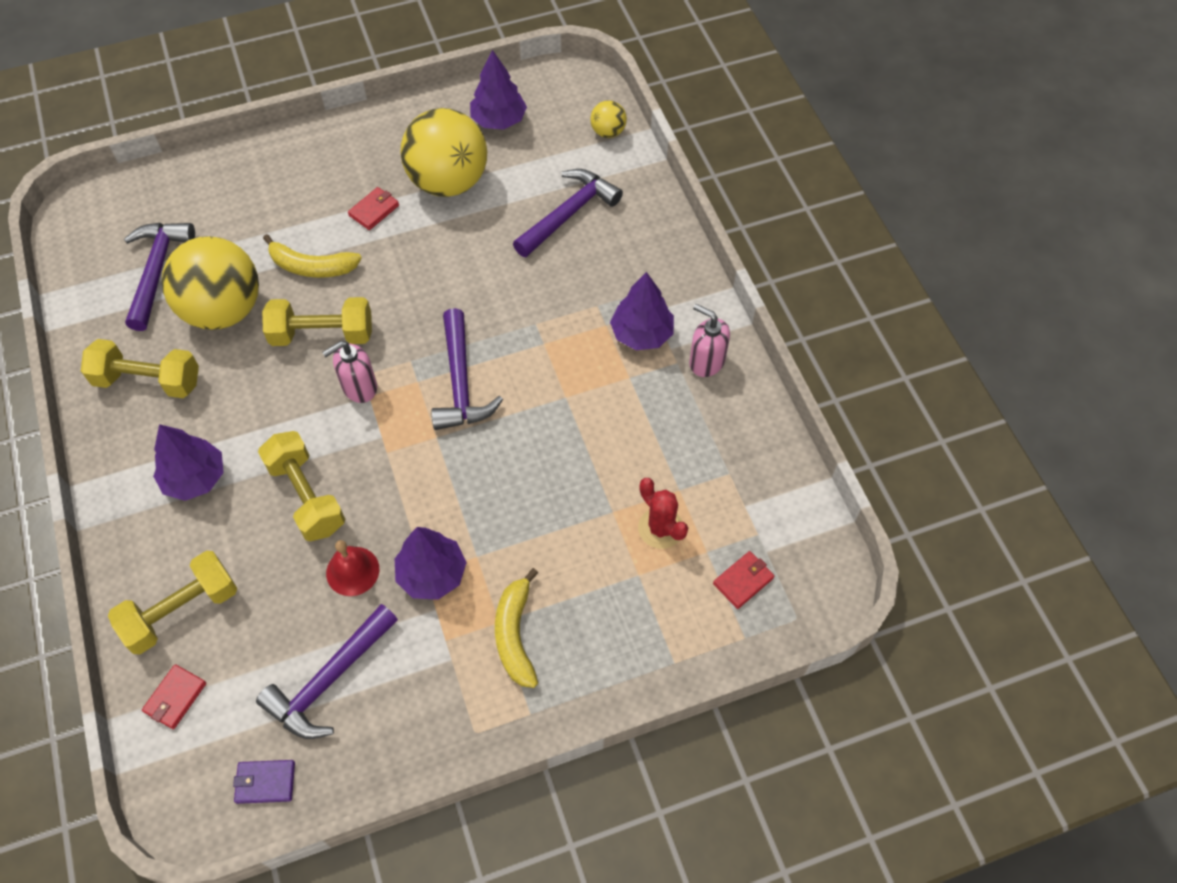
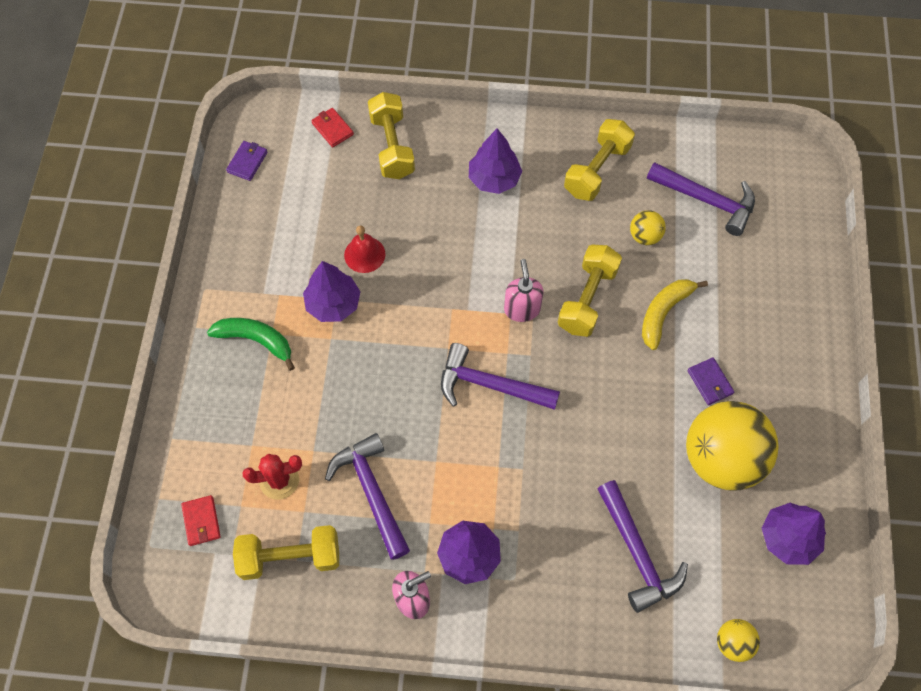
camera: 115 degrees right, 5 degrees up
(223, 310) = (644, 236): yellow ball -> yellow ball, size x0.44
(306, 496) = (441, 244): yellow dumbbell -> yellow dumbbell (290, 557)
(329, 679) = (293, 216): purple hammer -> purple hammer (372, 492)
(374, 210) = (710, 382): red wallet -> purple wallet
(515, 635) = (256, 340): yellow banana -> green banana

